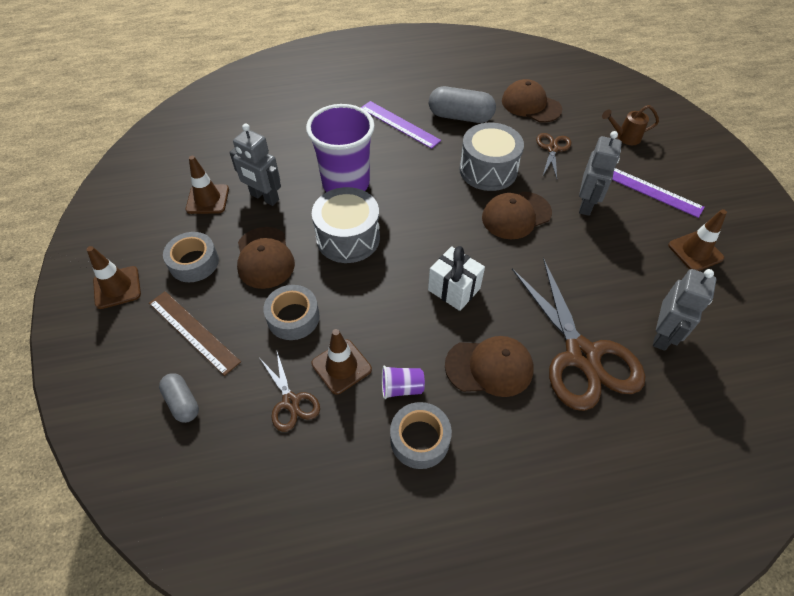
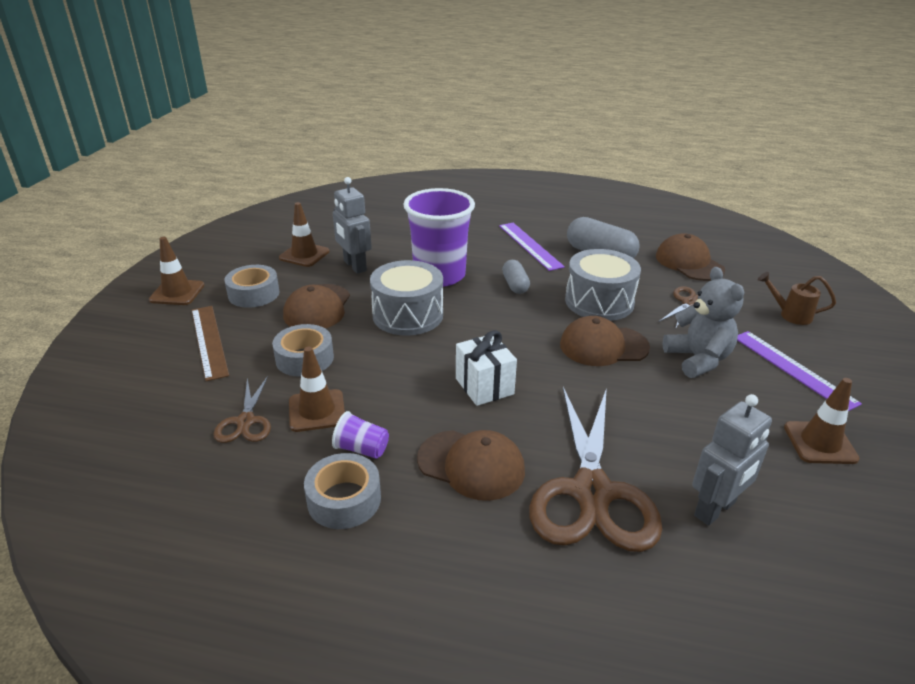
camera: 25 degrees right, 20 degrees down
(182, 402) = (153, 388): grey capsule -> grey capsule (515, 285)
(586, 204) = (698, 359): grey robot -> grey teddy bear

